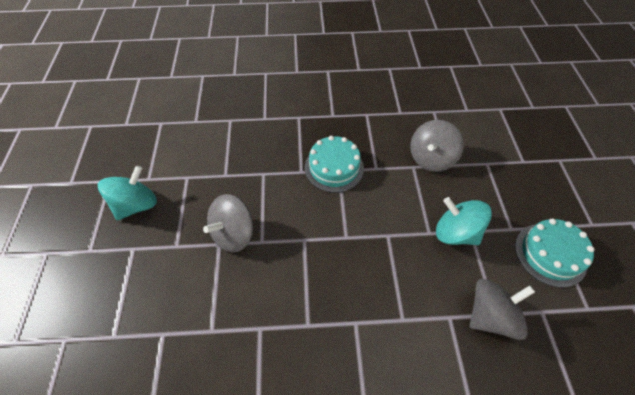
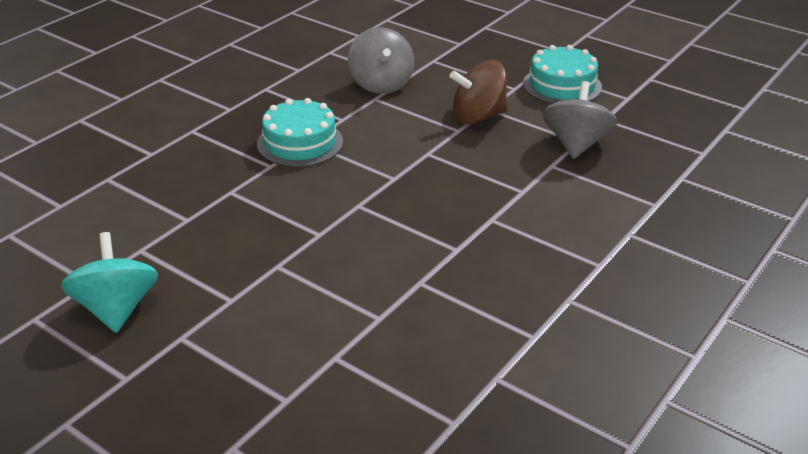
camera: 50 degrees left, 20 degrees down
(233, 234) = (280, 249): grey spinning top -> none
(455, 233) = (478, 116): turquoise spinning top -> brown spinning top

